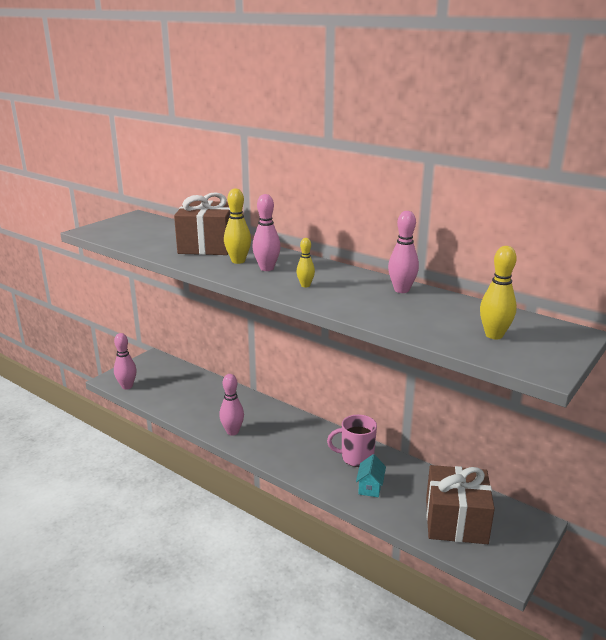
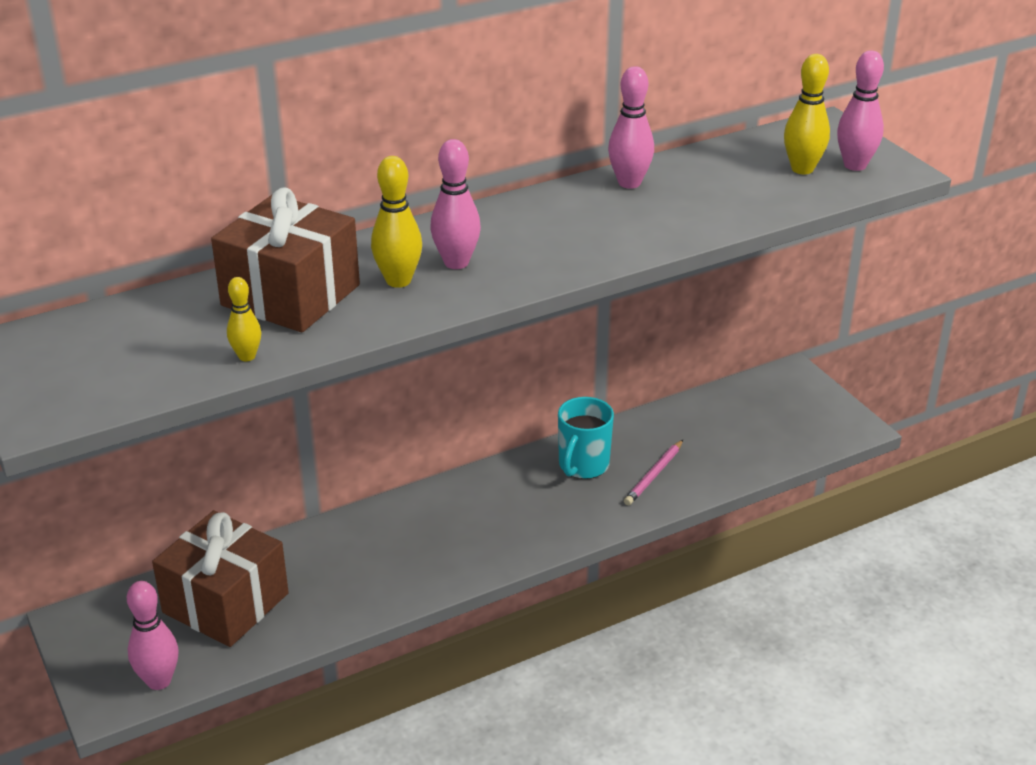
camera: 65 degrees left, 10 degrees up
(232, 432) = (426, 573): pink bowling pin -> pink bowling pin (855, 165)
(305, 285) = (554, 247): yellow bowling pin -> yellow bowling pin (247, 356)
(356, 458) = (583, 465): pink mug -> turquoise mug
(370, 487) = (654, 475): turquoise house -> pink pencil
(456, 521) = (757, 430): brown gift -> brown gift (226, 603)

